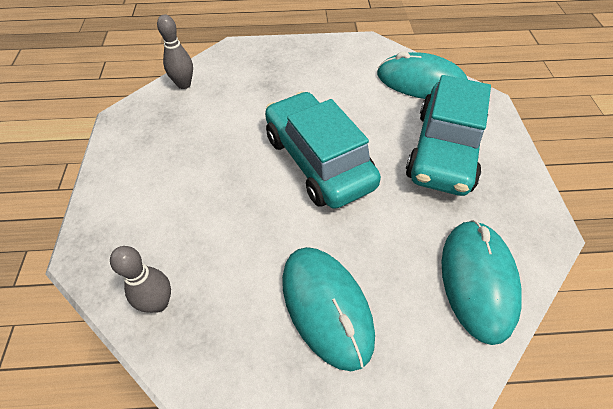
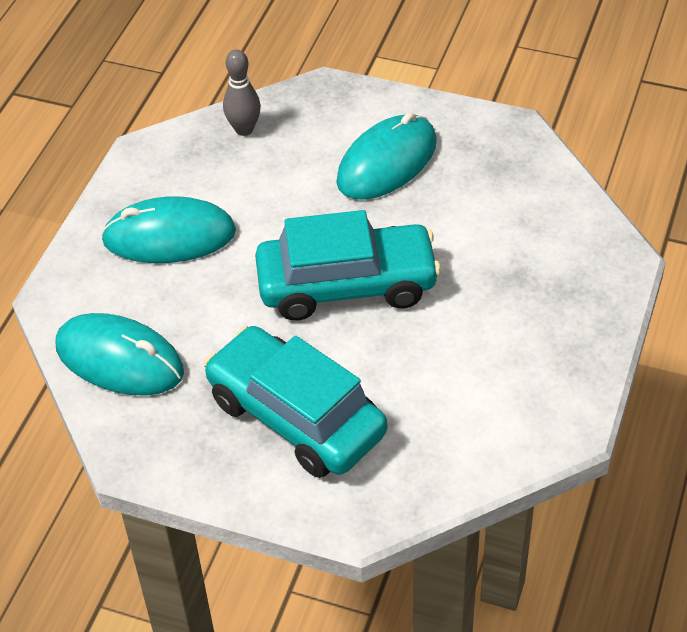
camera: 115 degrees right, 5 degrees down
(184, 84) = (555, 190): grey bowling pin -> none
(421, 82) = (439, 456): turquoise mouse -> turquoise mouse (387, 162)

